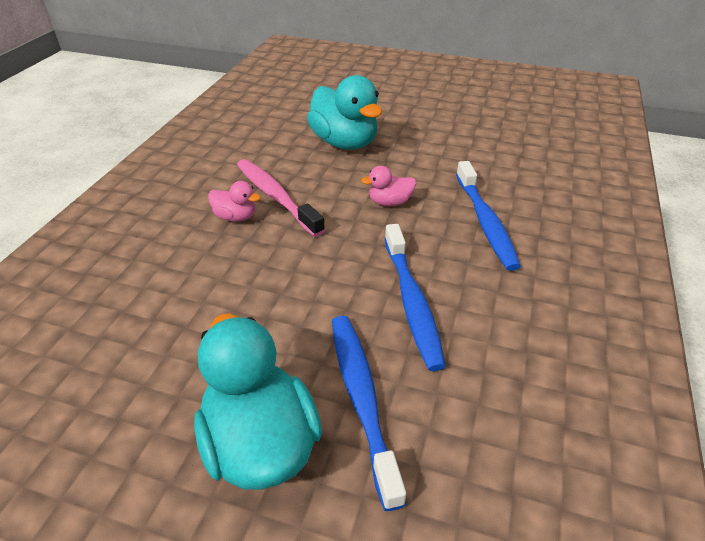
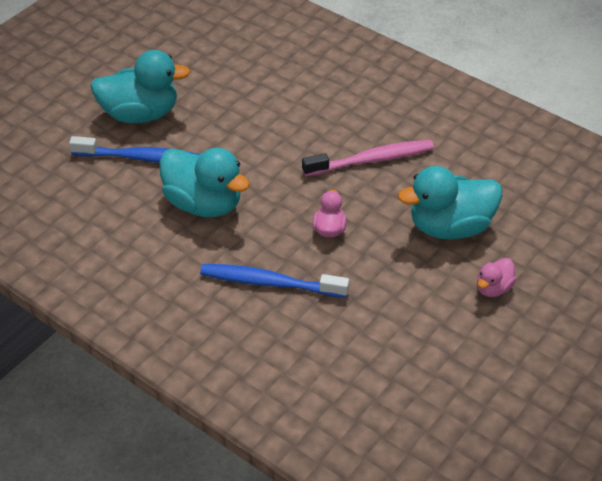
camera: 110 degrees right, 5 degrees up
(236, 217) = (352, 133): pink duck -> pink duck (493, 288)
(411, 302) = (204, 204): blue toothbrush -> turquoise duck

